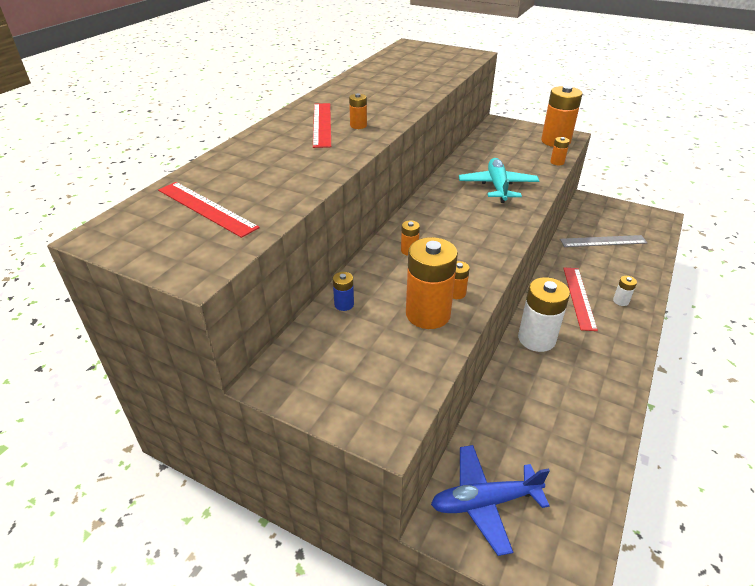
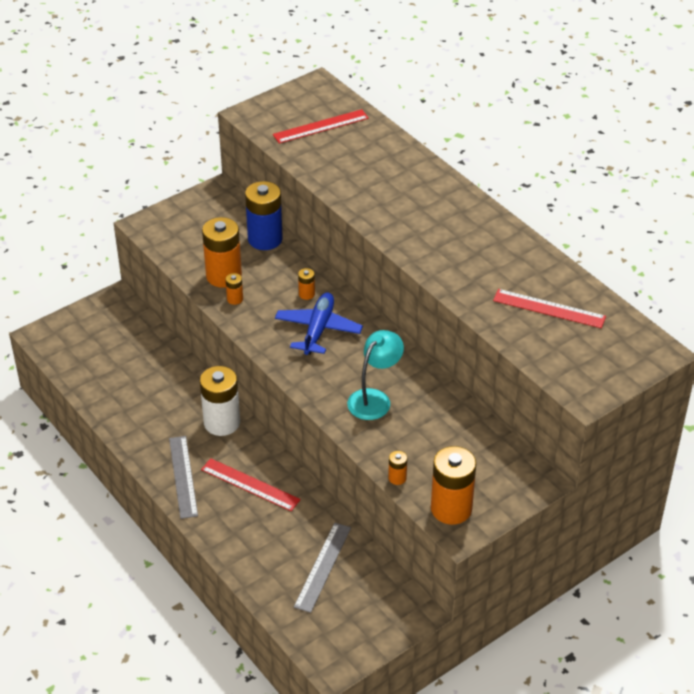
camera: 115 degrees right, 5 degrees up
(321, 124) = (430, 209): red ruler -> red ruler (549, 308)
(344, 304) = (265, 239): blue battery -> blue battery, size x2.23
(358, 125) = (413, 229): orange battery -> none
(485, 502) = (113, 324): blue plane -> blue plane (318, 330)
(497, 186) = (374, 398): turquoise plane -> turquoise lamp
(615, 339) = (183, 476): none -> grey ruler
(620, 301) = (224, 514): white battery -> none

